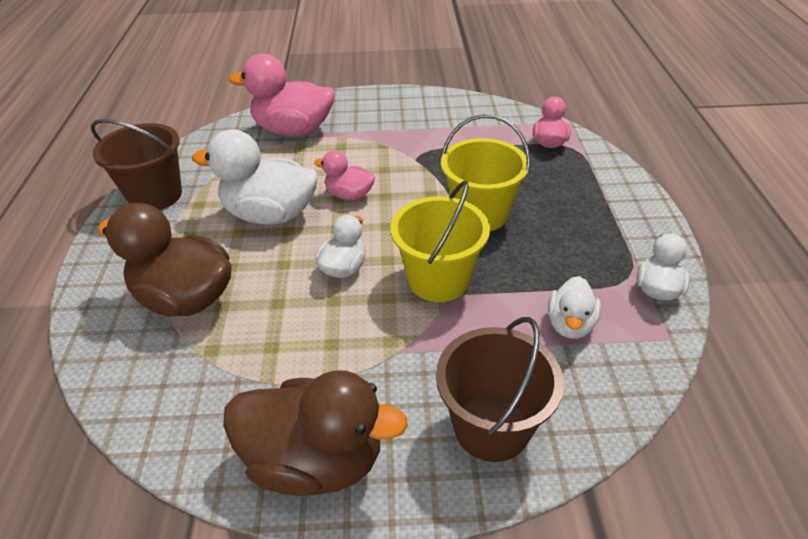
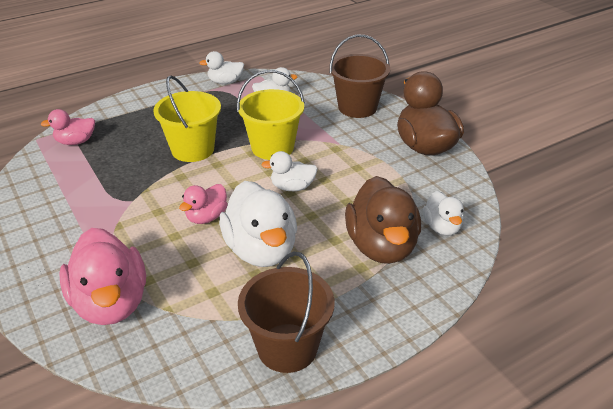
camera: 120 degrees left, 5 degrees down
(152, 368) = (442, 227): none -> white duck
(349, 195) = (206, 217): pink duck -> pink duck turned 45 degrees clockwise

